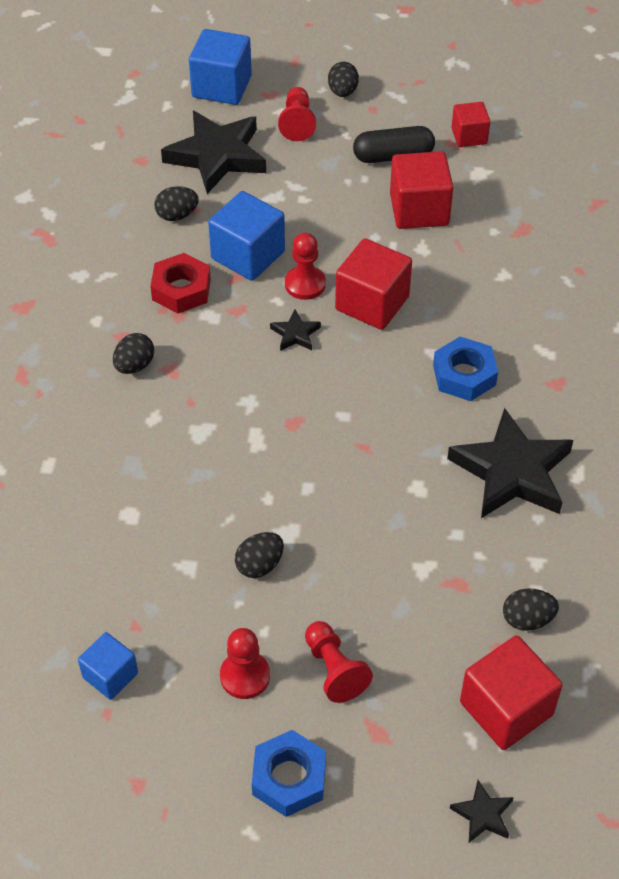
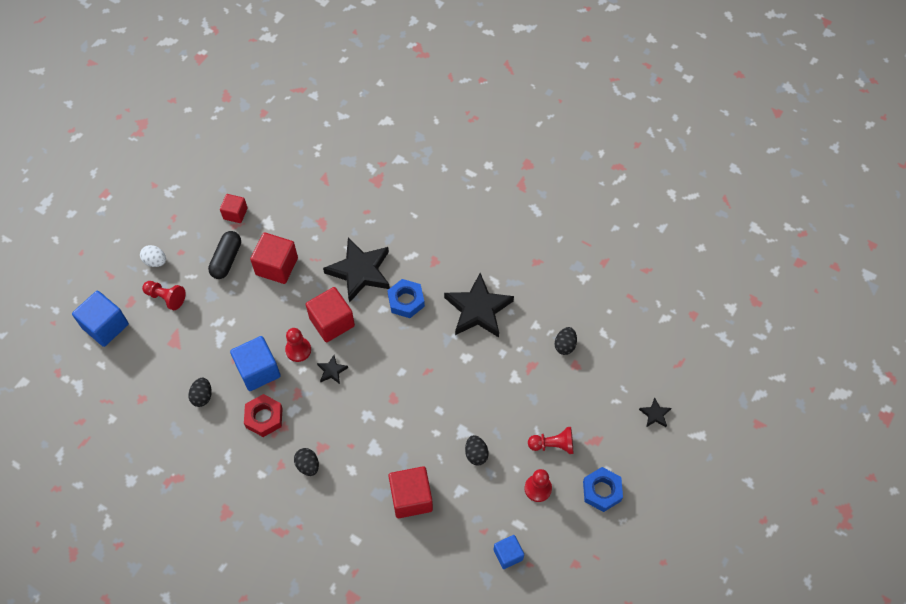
camera: 65 degrees left, 10 degrees up
(217, 156) = (166, 354): black star -> black star (360, 271)
(342, 92) = (155, 261): black egg -> white egg
(506, 708) = (607, 378): red cube -> red cube (411, 498)

